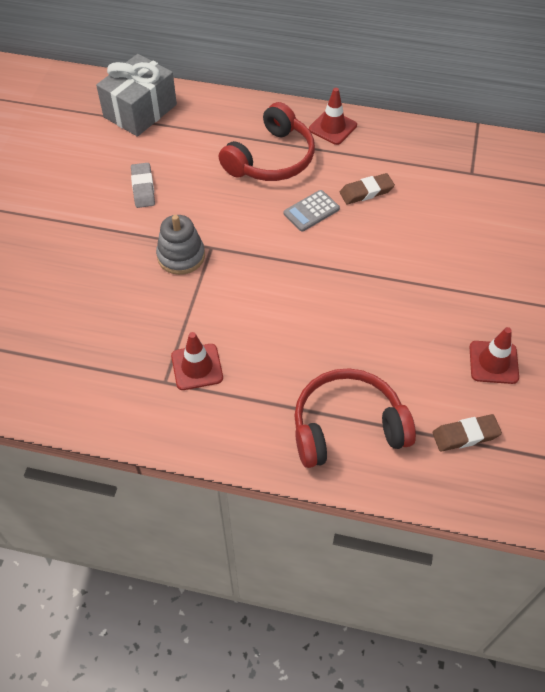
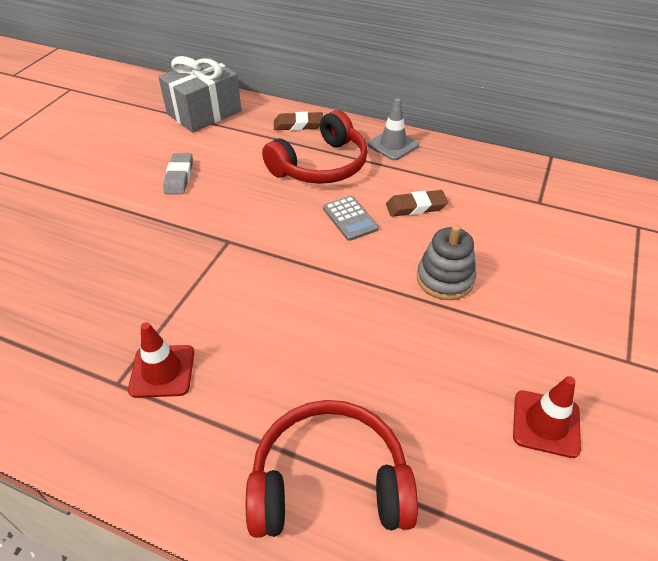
camera: 10 degrees right, 10 degrees down
(181, 256) = (192, 246): grey stacking toy -> grey stacking toy (445, 279)
(311, 211) = (350, 218): grey calculator -> grey calculator turned 90 degrees counterclockwise
(332, 127) = (393, 145): red traffic cone -> grey traffic cone
(465, 435) = (495, 524): brown eraser -> brown eraser (298, 125)

